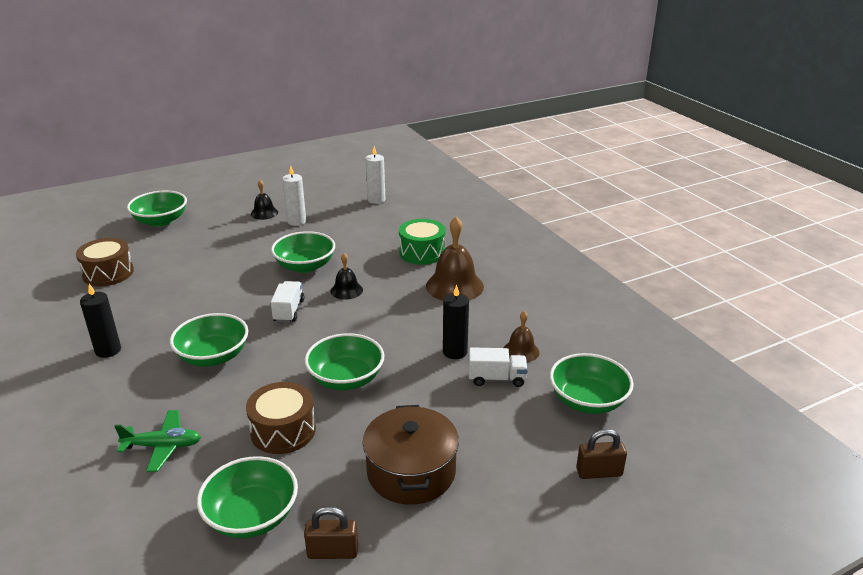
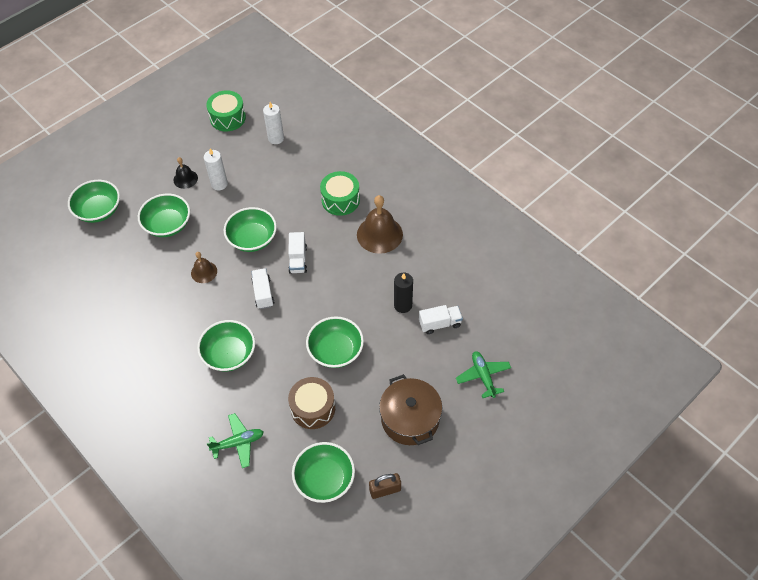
camera: 15 degrees left, 25 degrees up
(108, 273) = (93, 286): brown drum -> none
(108, 350) = (146, 369): black candle -> none
(335, 180) = (228, 118): none -> green drum
(346, 290) = (298, 259): black bell -> white truck
(521, 351) = (449, 293): brown bell -> brown bell (204, 272)
(538, 446) = (483, 376): none -> green plane
(588, 401) = (505, 328): green bowl -> green bowl (168, 225)
(599, 472) = (525, 387): brown padlock -> none

